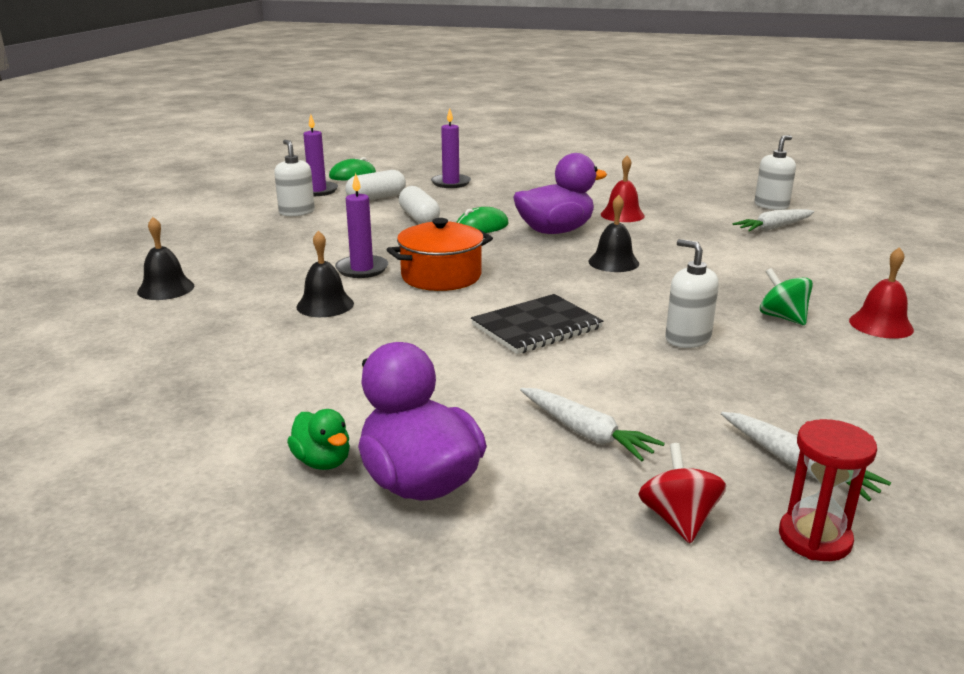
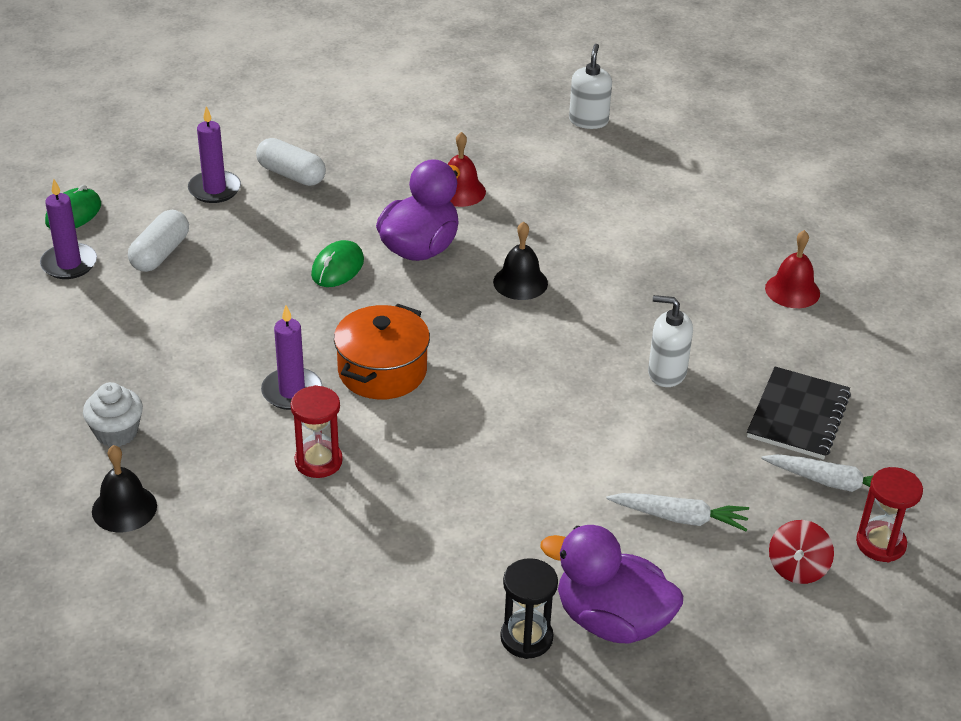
camera: 35 degrees left, 15 degrees up
(223, 257) = (116, 432): none -> white cupcake
(297, 212) = (98, 318): white soap dispenser -> none
(322, 461) = (526, 638): green duck -> black hourglass
(325, 305) = (318, 461): black bell -> red hourglass
(419, 218) = (254, 277): white capsule -> white capsule (291, 175)
(536, 327) = (536, 409): black notebook -> black notebook (798, 415)
(678, 519) = (797, 568): red spinning top -> red spinning top turned 120 degrees counterclockwise
(774, 228) = (618, 164): white carrot -> none
(782, 317) = (716, 311): green spinning top -> none

